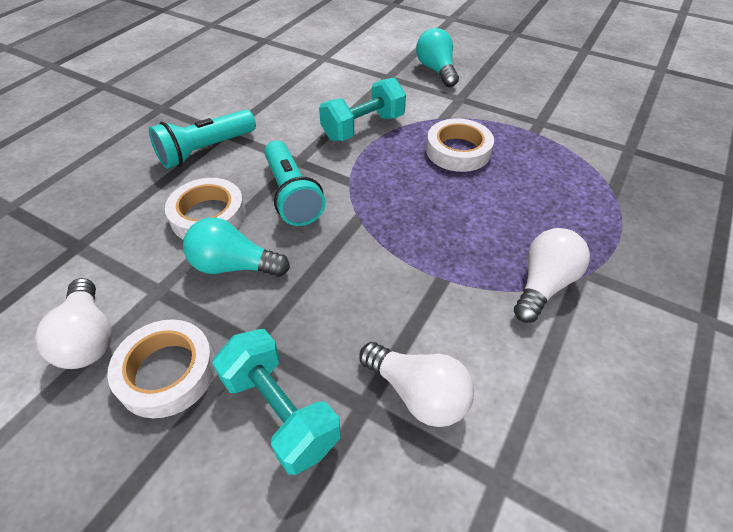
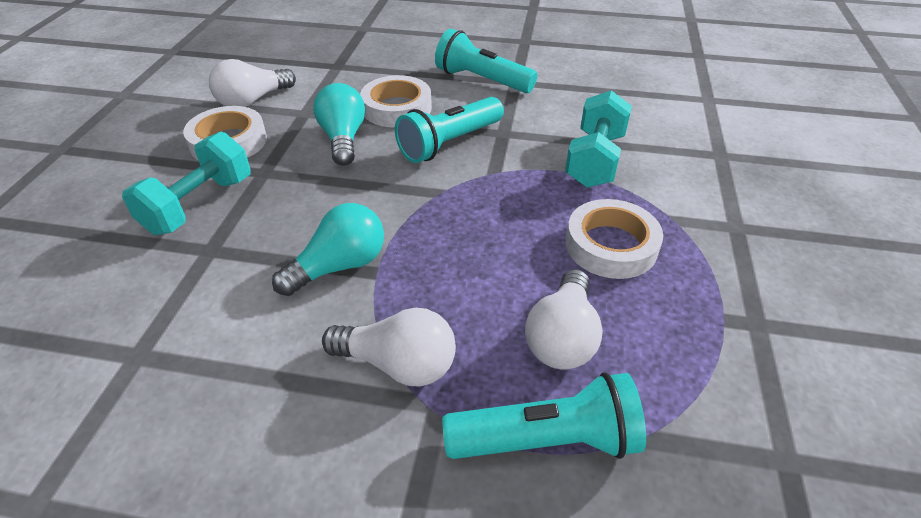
camera: 70 degrees right, 5 degrees down
(363, 127) = (595, 160): turquoise dumbbell -> turquoise dumbbell turned 75 degrees clockwise
(418, 394) = (225, 281): white light bulb -> white light bulb (562, 337)
(436, 70) = (783, 192): turquoise light bulb -> turquoise light bulb (339, 266)
(613, 228) = (547, 440): none -> turquoise flashlight

